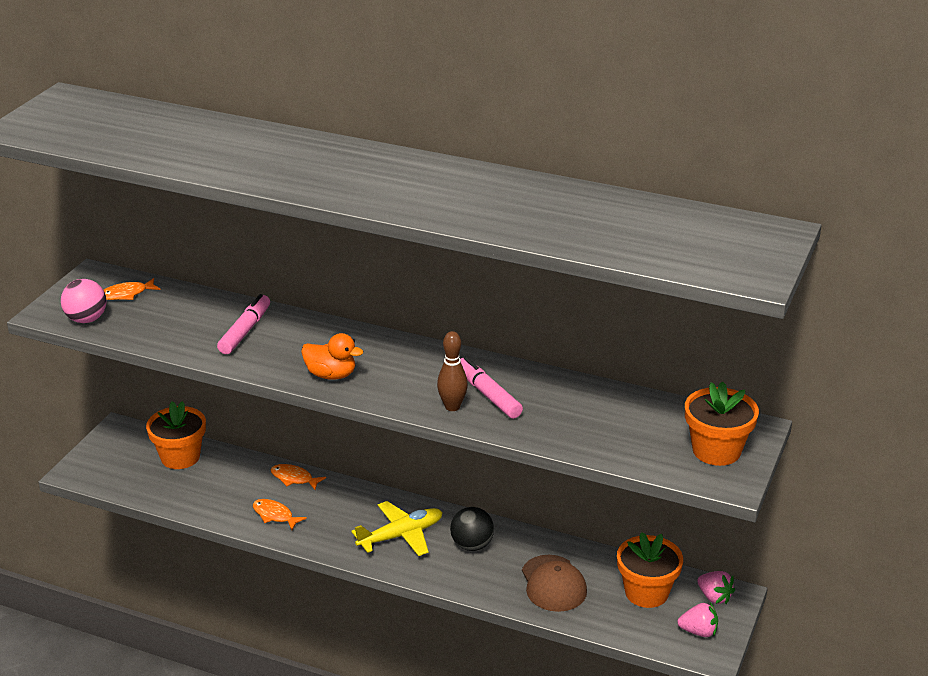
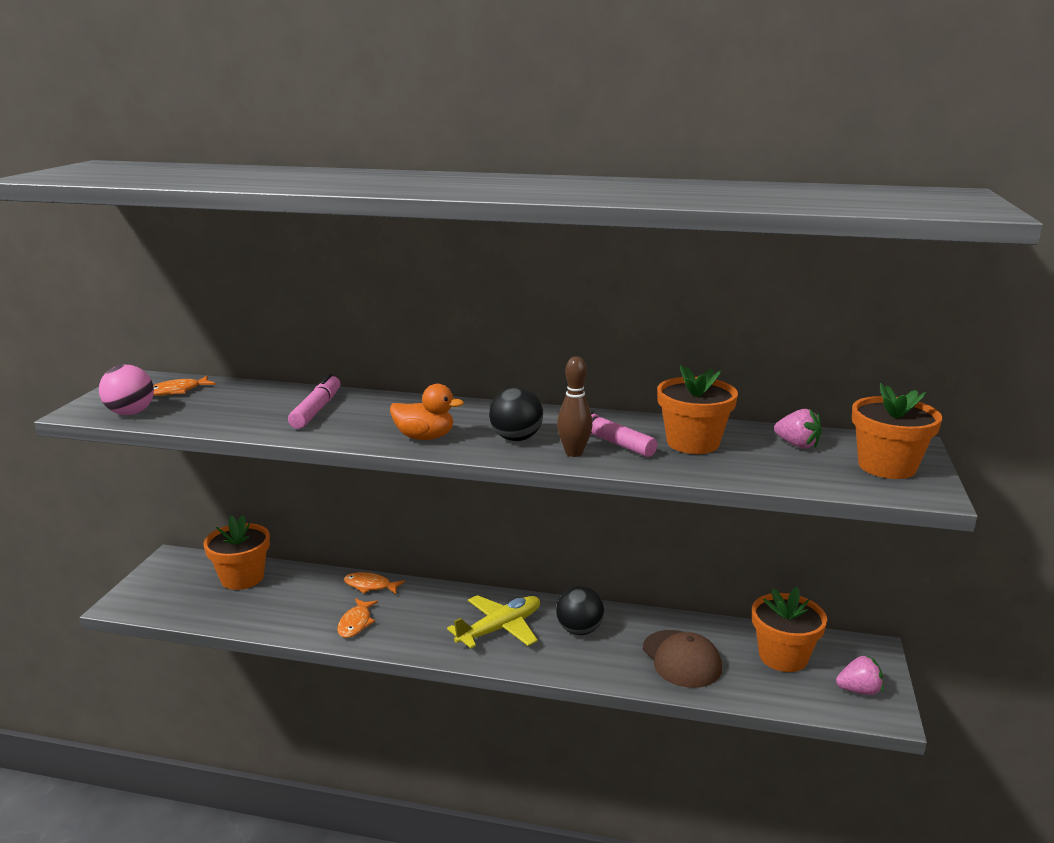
camera: 10 degrees left, 10 degrees down
(275, 515) = (356, 623): orange fish -> orange fish turned 105 degrees counterclockwise
(409, 384) = (516, 438): none -> black ball
(561, 405) = (693, 443): none -> orange flower pot
(714, 597) = (854, 653): pink strawberry -> pink strawberry (797, 445)

